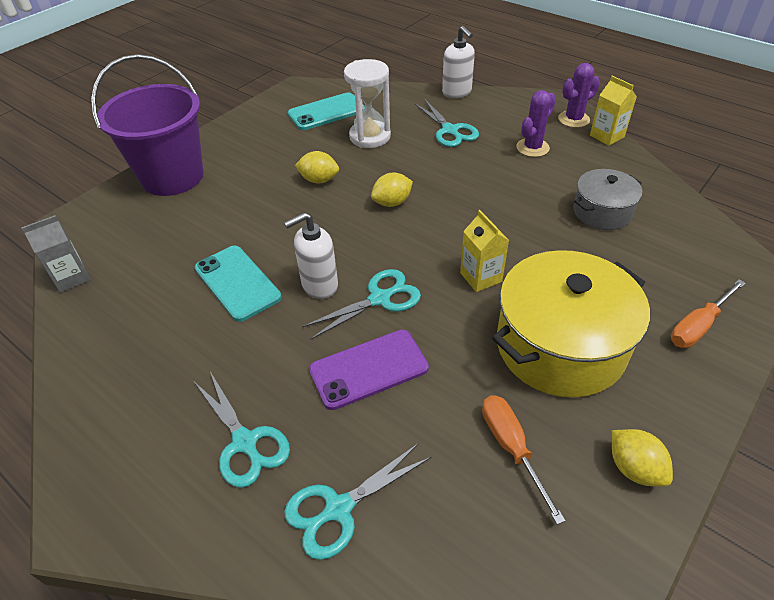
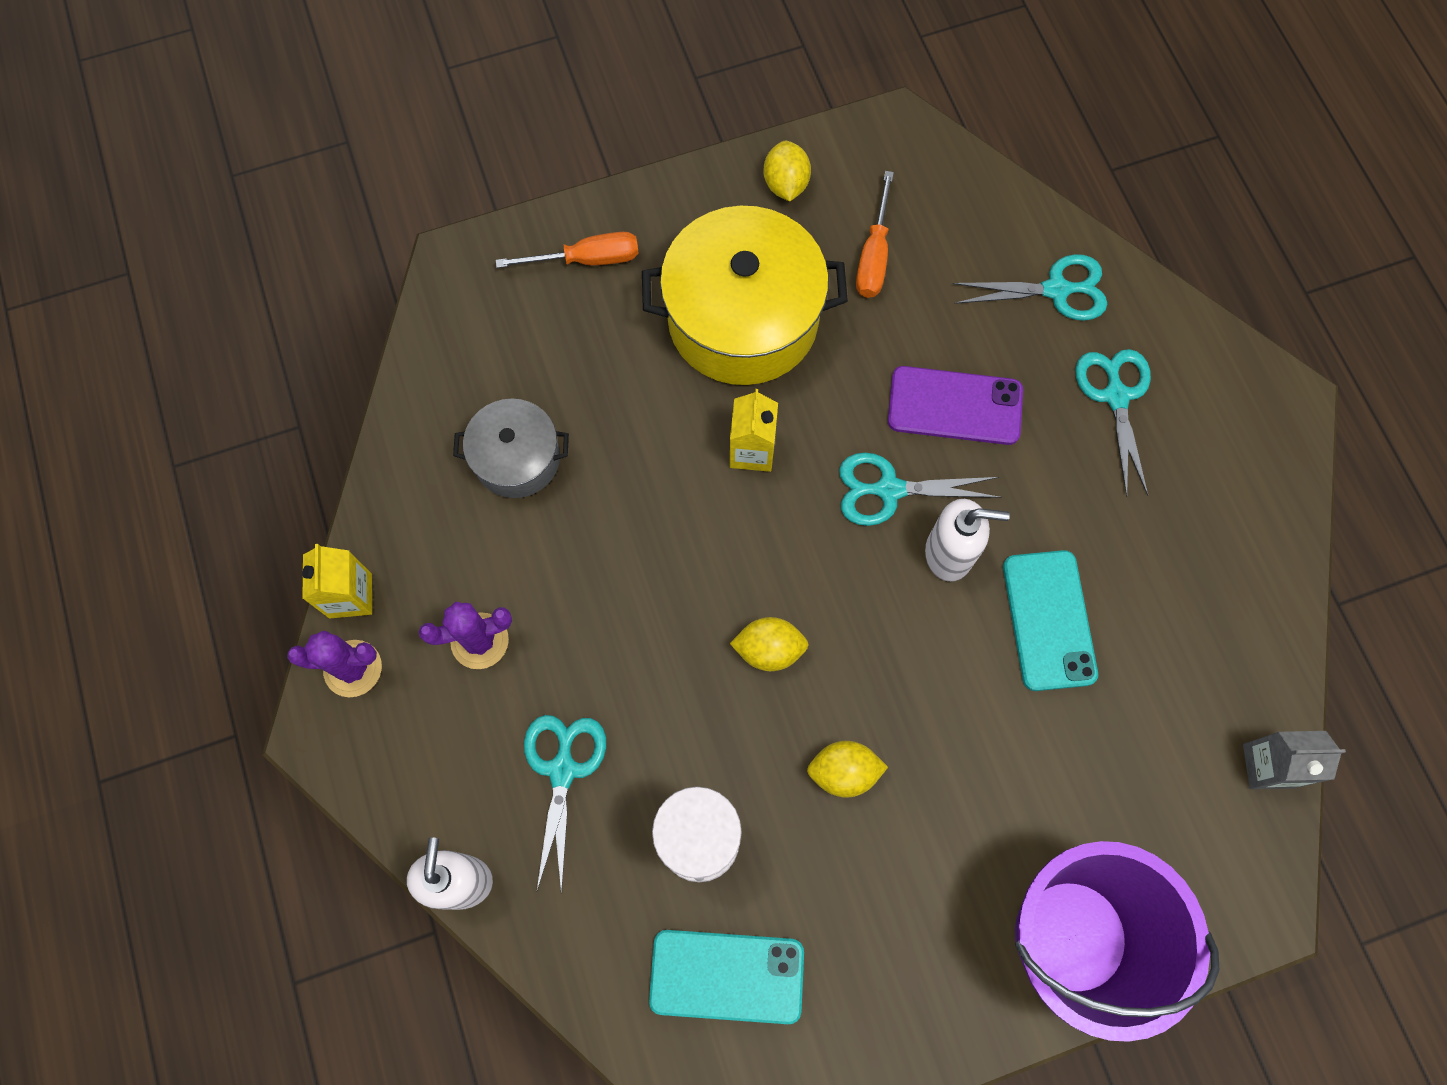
camera: 150 degrees left, 25 degrees up
(319, 180) = (843, 772): yellow lemon -> yellow lemon turned 45 degrees counterclockwise

